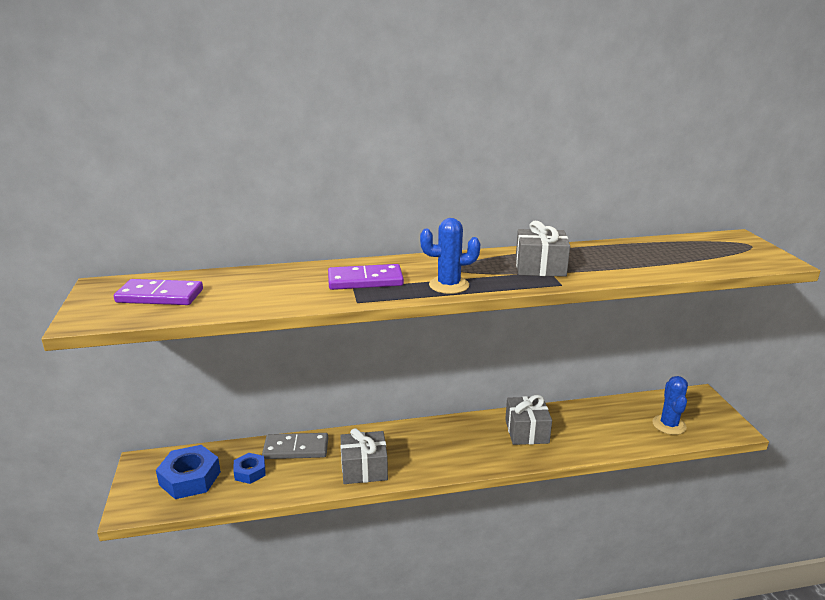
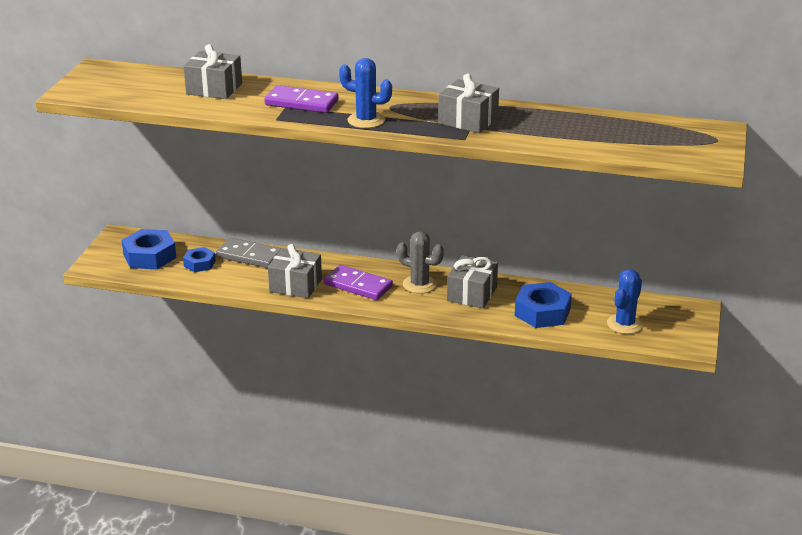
camera: 25 degrees right, 5 degrees up
(160, 296) = (133, 85): purple domino -> purple domino (358, 285)
(258, 283) = (214, 89): none -> grey gift
(475, 435) = (419, 284): none -> grey cactus
(598, 432) = (542, 312): none -> blue nut

